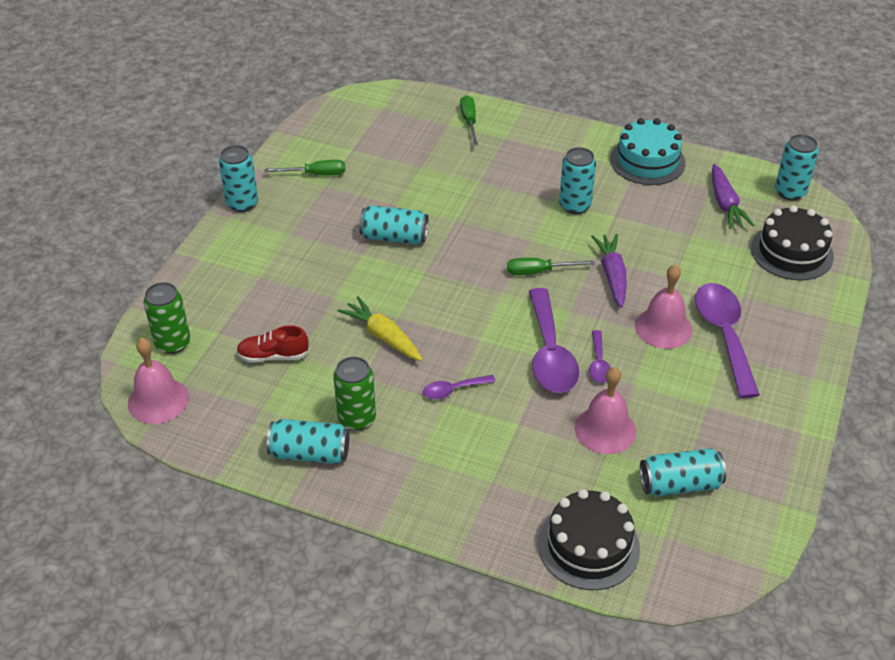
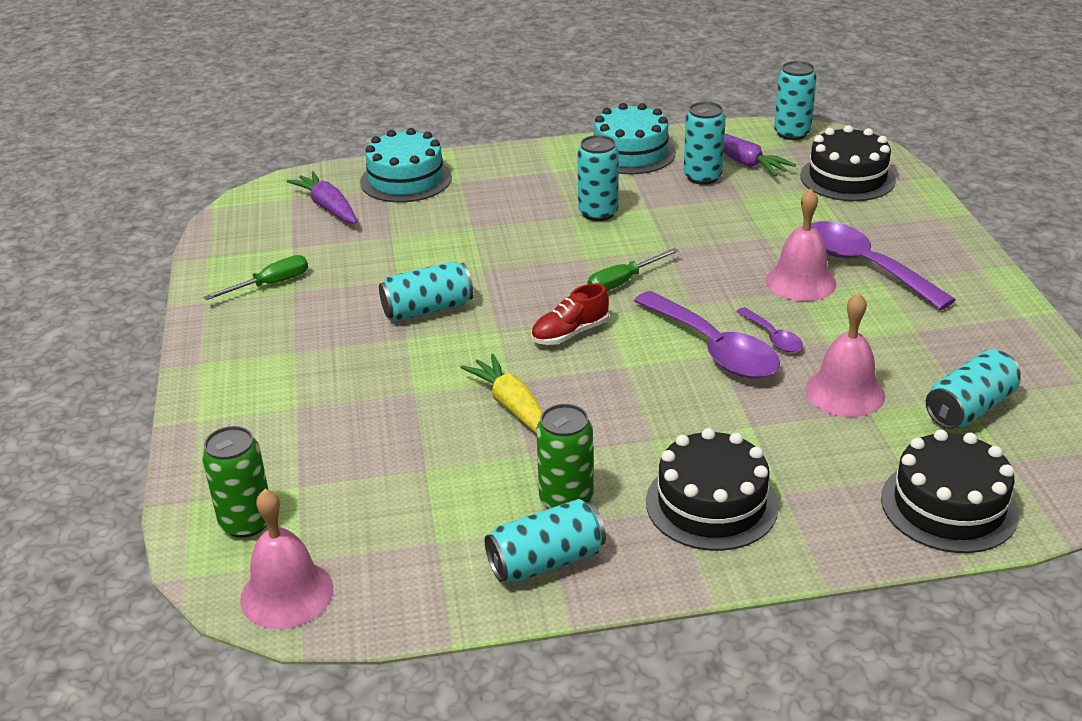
camera: 30 degrees left, 10 degrees down
(242, 203) = (201, 344): turquoise can -> turquoise can (702, 177)
(273, 356) = (397, 480): red shoe -> red shoe (570, 333)
(383, 336) = (512, 407): yellow carrot -> yellow carrot turned 45 degrees clockwise
(440, 466) = (711, 504): none -> black cake
(453, 390) = (648, 424): purple spoon -> none
(469, 121) = (406, 179): green screwdriver -> turquoise cake
(612, 275) = (701, 257): purple carrot -> purple carrot (328, 207)

